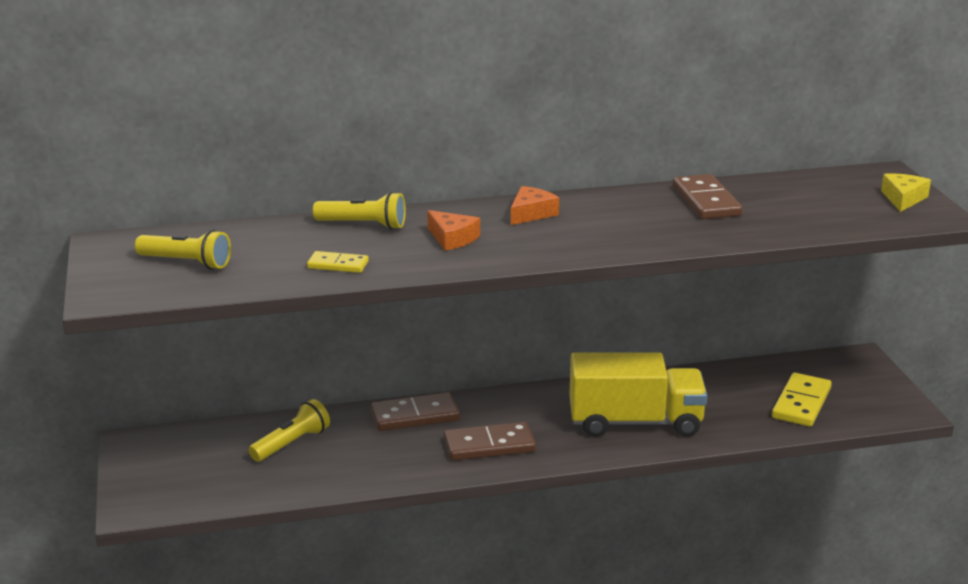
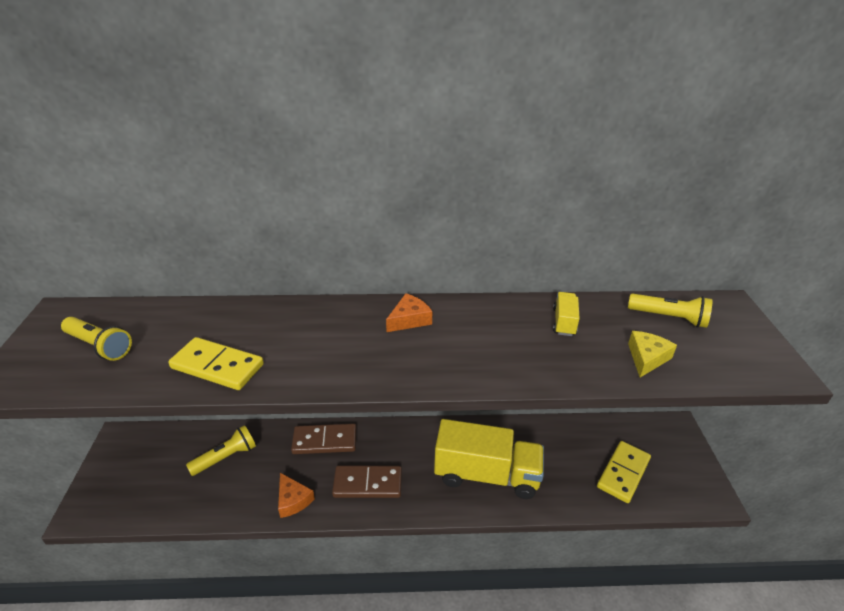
camera: 10 degrees right, 10 degrees up
(338, 265) = (217, 366): yellow domino -> yellow domino, size x1.69
(363, 225) = (266, 316): yellow flashlight -> yellow flashlight (669, 318)
(452, 238) = (330, 344): orange cheese -> orange cheese (293, 500)
(706, 201) = (564, 322): brown domino -> yellow truck
(903, 199) = (746, 341): yellow cheese -> yellow cheese (646, 358)

